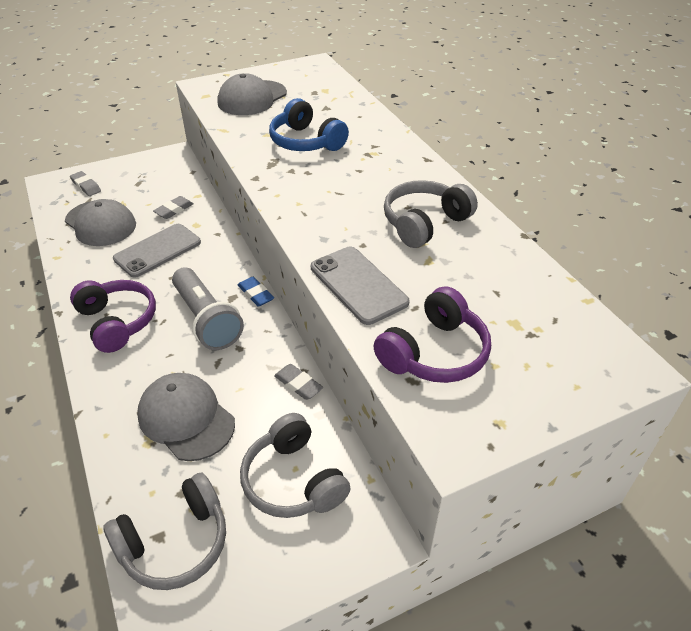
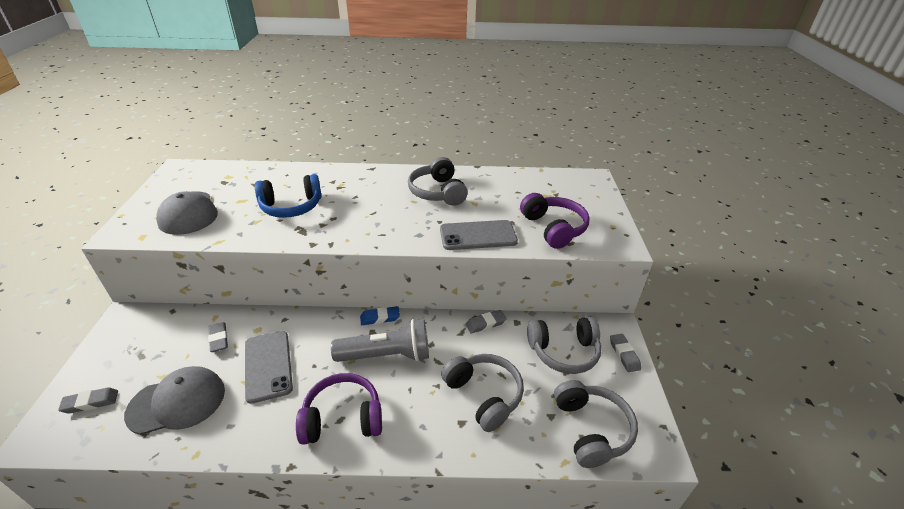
camera: 65 degrees left, 5 degrees down
(186, 418) = (483, 395): grey cap -> grey headphones
(326, 558) = (624, 354): none -> grey eraser

